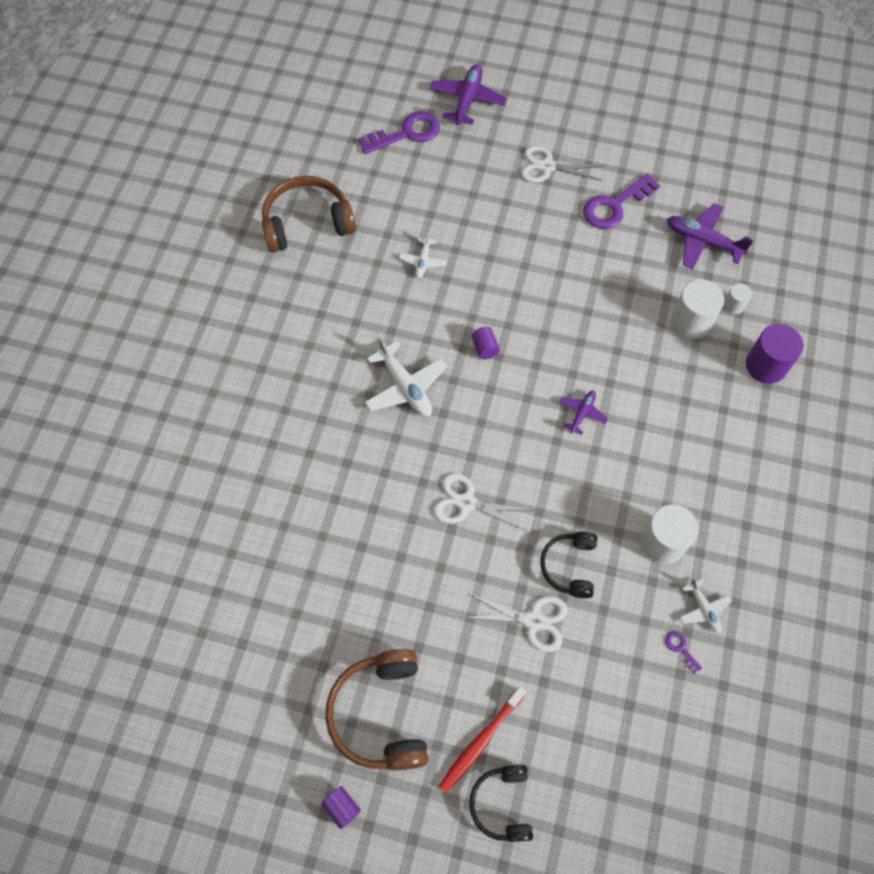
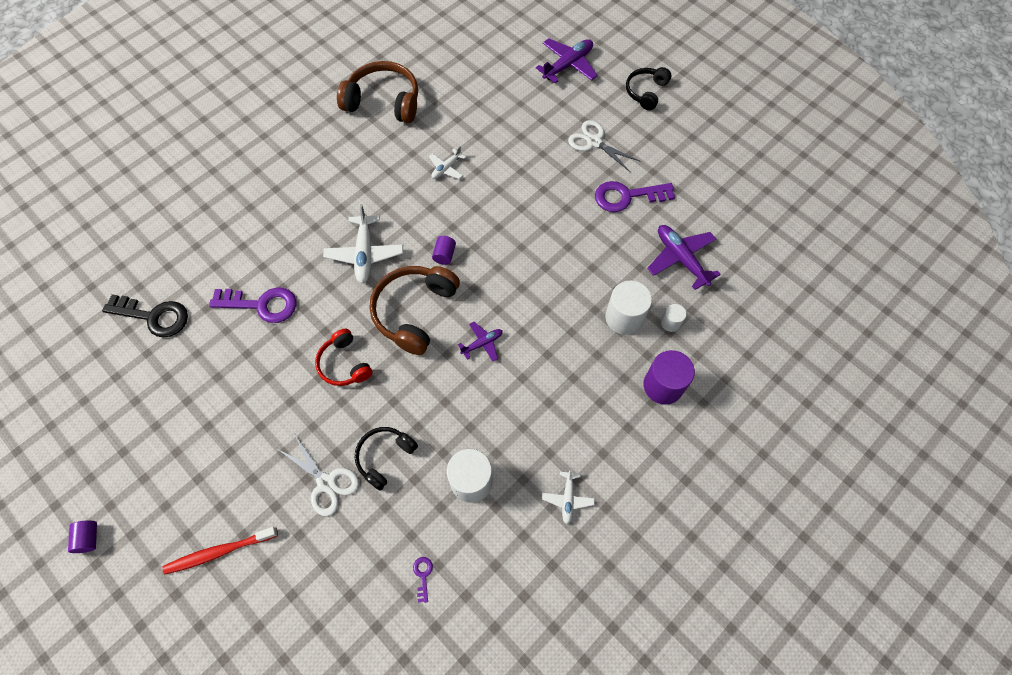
camera: 30 degrees right, 0 degrees up
(234, 563) = (154, 316): none -> black key
(381, 714) = (167, 486): brown headphones -> brown headphones (414, 312)
(406, 133) = (503, 69): purple key -> purple key (262, 304)
(466, 503) = (344, 364): white scissors -> red headphones
(502, 804) = (198, 611): black headphones -> black headphones (646, 92)
(703, 609) = (465, 555): white plane -> white plane (568, 498)

